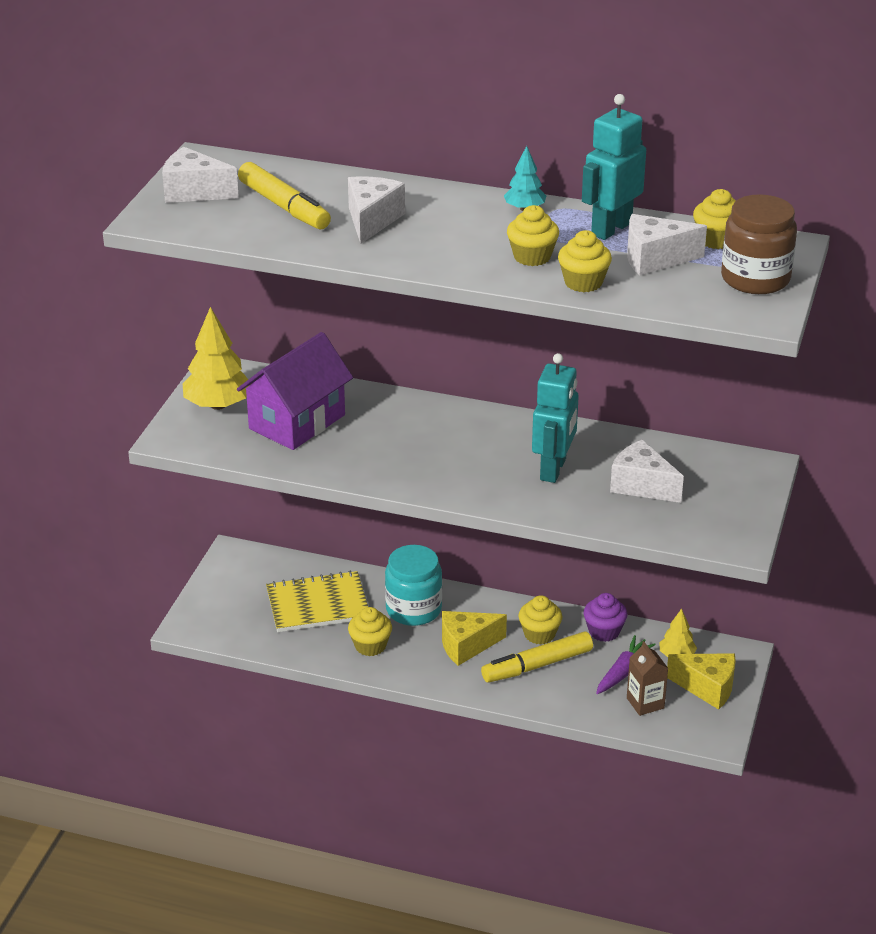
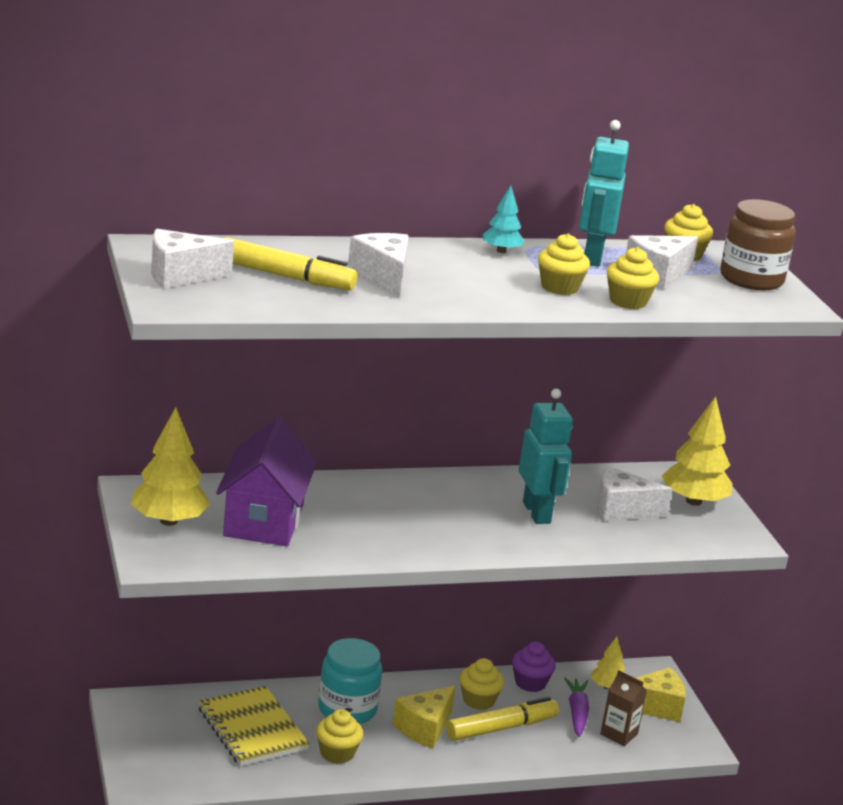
camera: 35 degrees left, 10 degrees down
(317, 604) = (252, 729): yellow notebook -> yellow notebook turned 75 degrees counterclockwise
(537, 665) = (501, 728): yellow marker -> yellow marker turned 150 degrees counterclockwise
(727, 493) = (693, 501): none -> yellow tree

